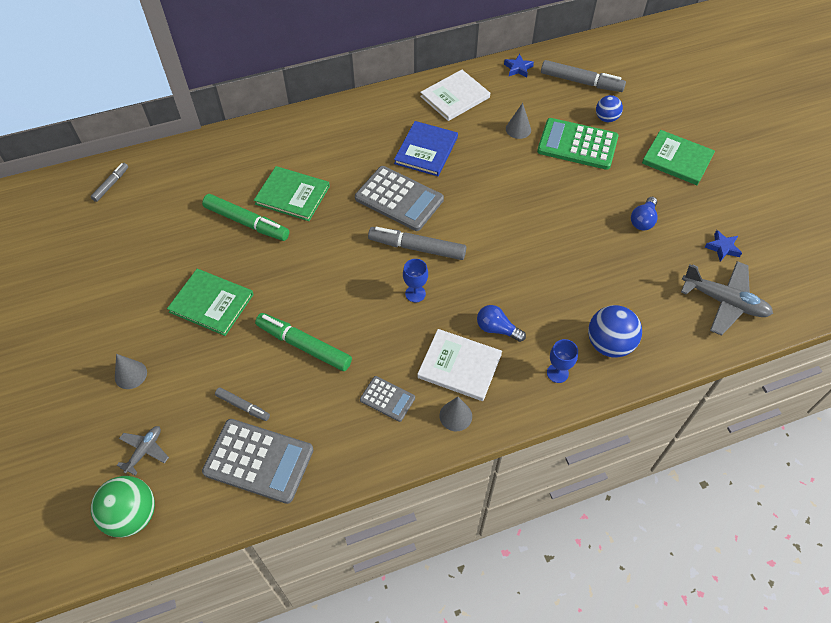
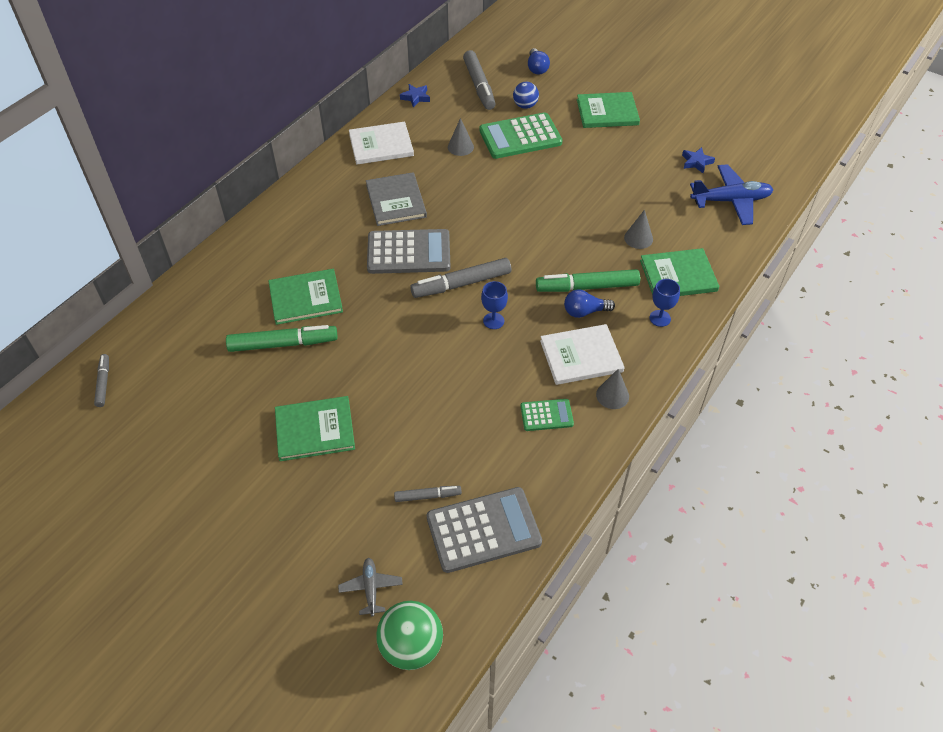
camera: 35 degrees left, 5 degrees down
(130, 374) = (293, 535): grey cone -> grey cone (638, 238)
(304, 346) = (436, 416): green marker -> green marker (587, 287)
(387, 399) = (546, 415): grey calculator -> green calculator
(426, 150) = (396, 201): blue book -> grey book
(455, 97) = (381, 145): white book -> white book turned 60 degrees clockwise
(581, 82) = (479, 86): grey marker -> grey marker turned 90 degrees clockwise
(609, 344) = (678, 276): blue ball -> green book
(643, 220) = (622, 171): blue light bulb -> blue light bulb (537, 68)
(724, 301) = (730, 201): grey plane -> blue plane

